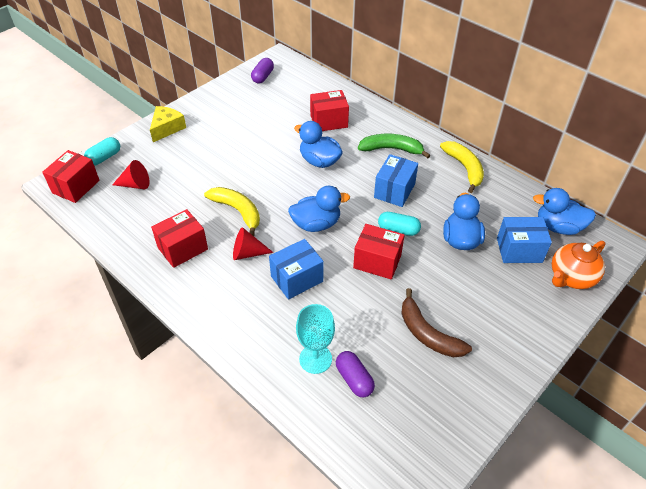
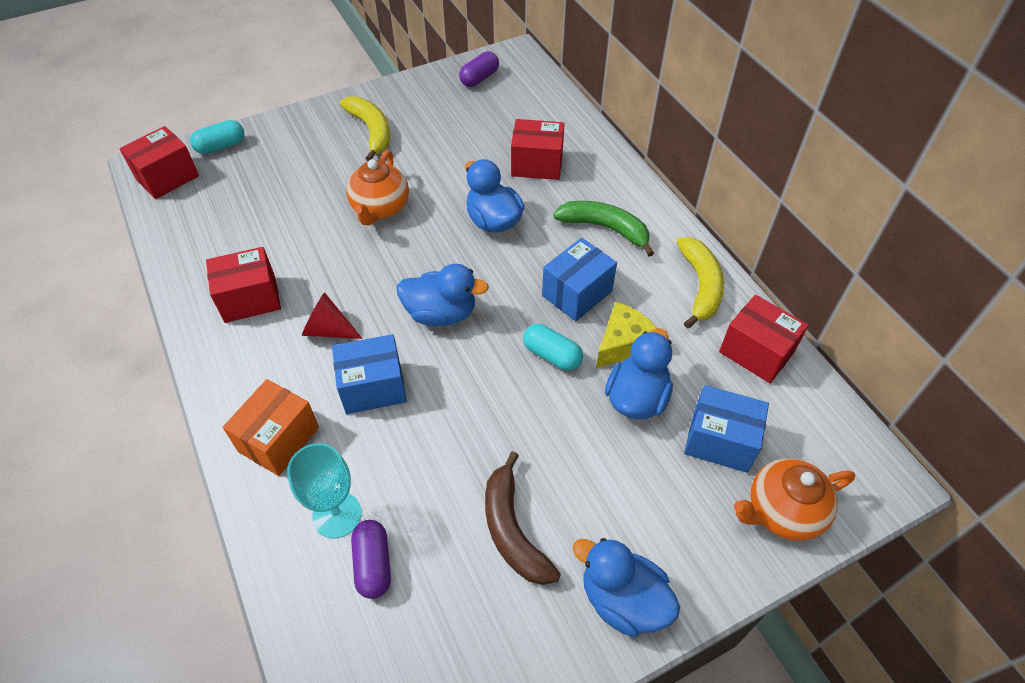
camera: 20 degrees right, 5 degrees up
(135, 185) = (238, 193): red cone -> none
(167, 128) = (317, 124): yellow cheese -> yellow cheese (623, 343)
(237, 211) = (346, 265): yellow banana -> yellow banana (371, 131)
(240, 171) = (380, 208): none -> orange teapot
(252, 327) = (279, 439): none -> orange box
(377, 261) = (497, 395): red box -> red box (756, 352)
(558, 227) = (802, 421): blue duck -> blue duck (623, 600)

